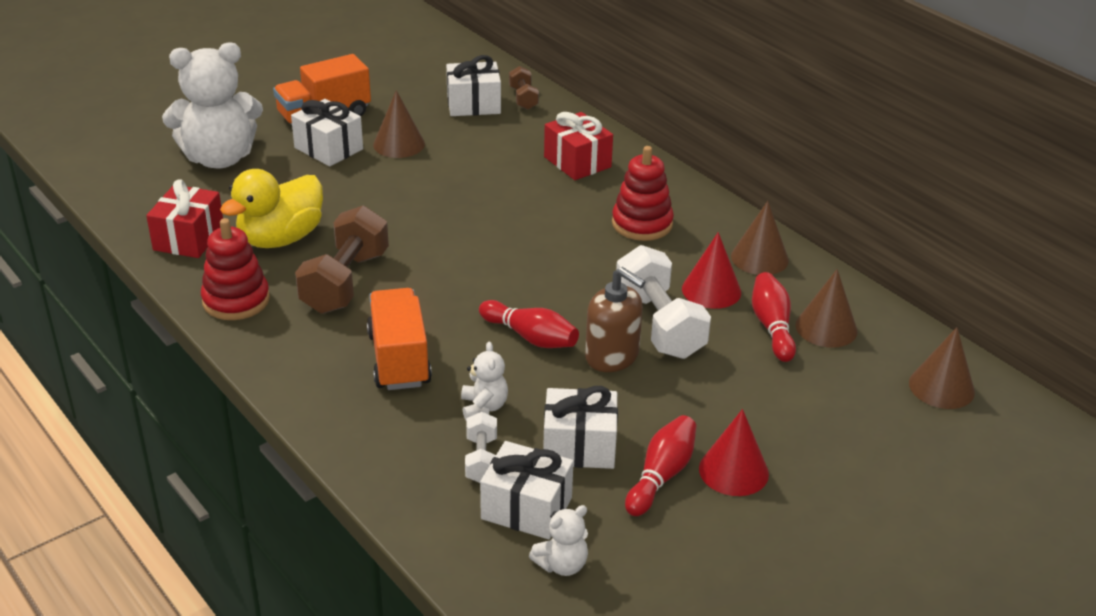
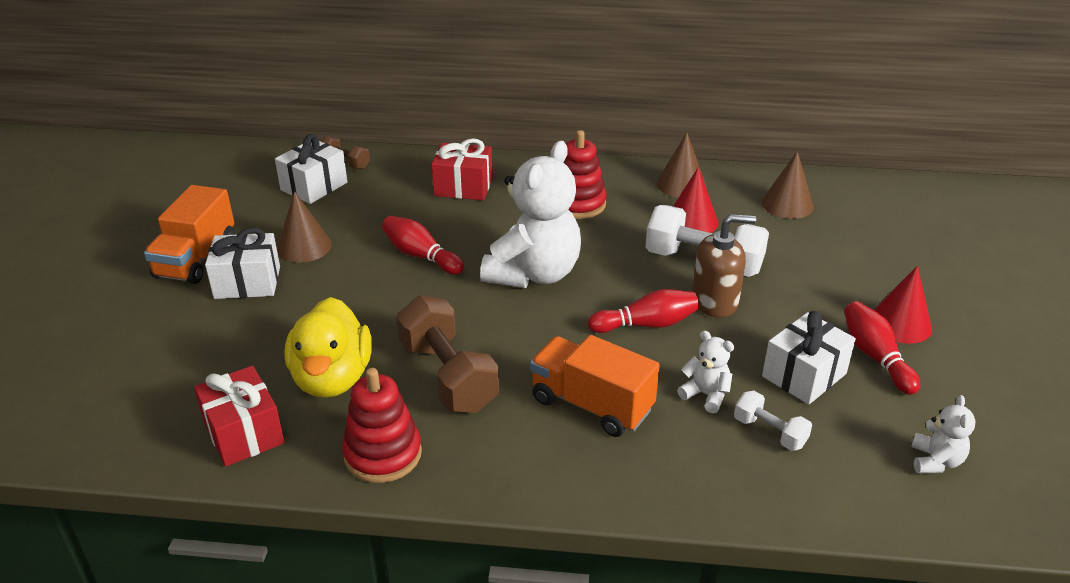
camera: 45 degrees left, 0 degrees up
(219, 158) = (153, 348): white teddy bear -> white teddy bear (534, 274)
(526, 508) = (852, 442): white gift -> none
(772, 327) = (761, 222): red bowling pin -> red bowling pin (421, 256)
(941, 387) = (894, 201): brown cone -> none

